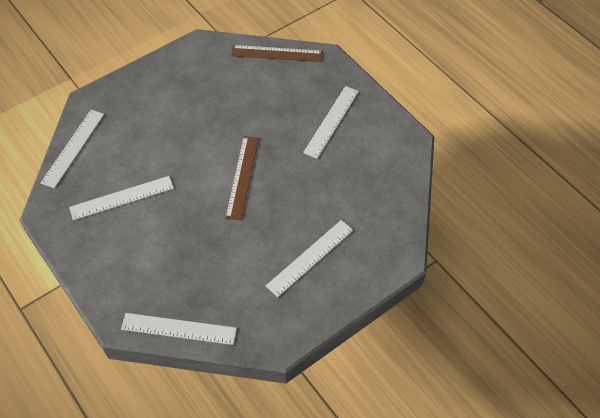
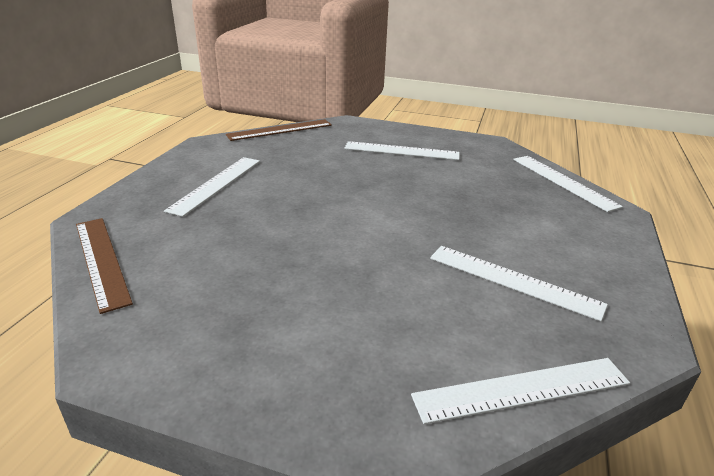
camera: 125 degrees left, 25 degrees down
(242, 177) = (361, 209): brown ruler -> brown ruler (280, 130)
(331, 121) = (216, 184): white ruler -> white ruler turned 60 degrees counterclockwise

